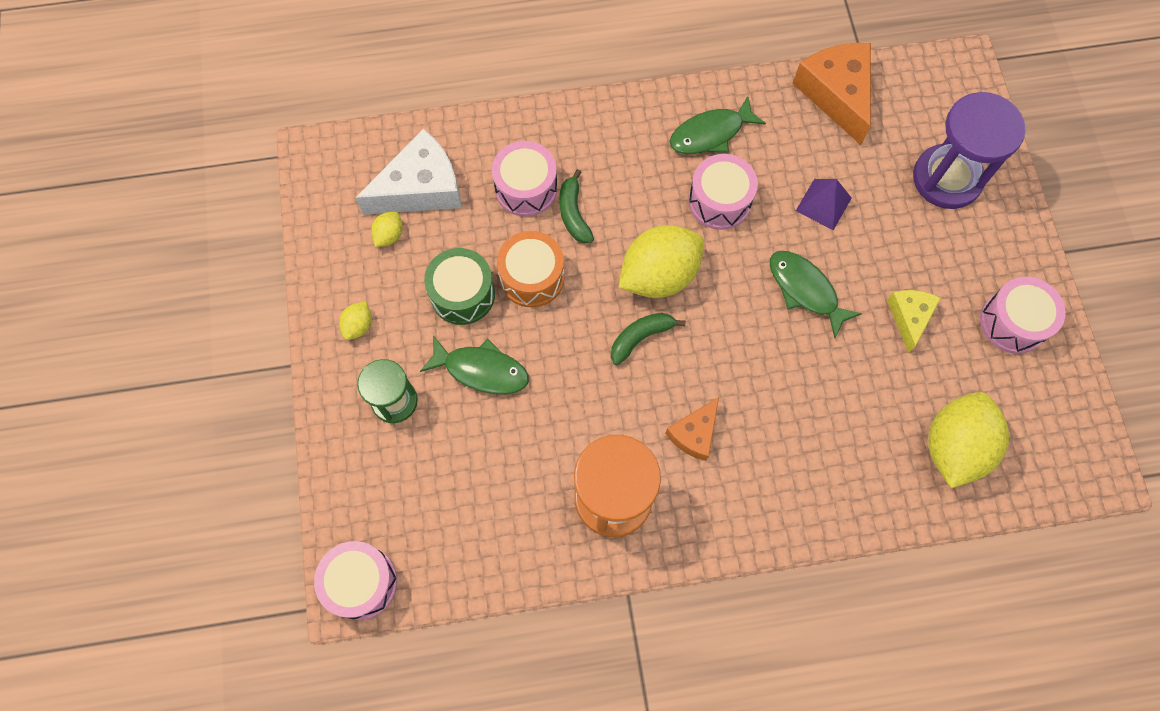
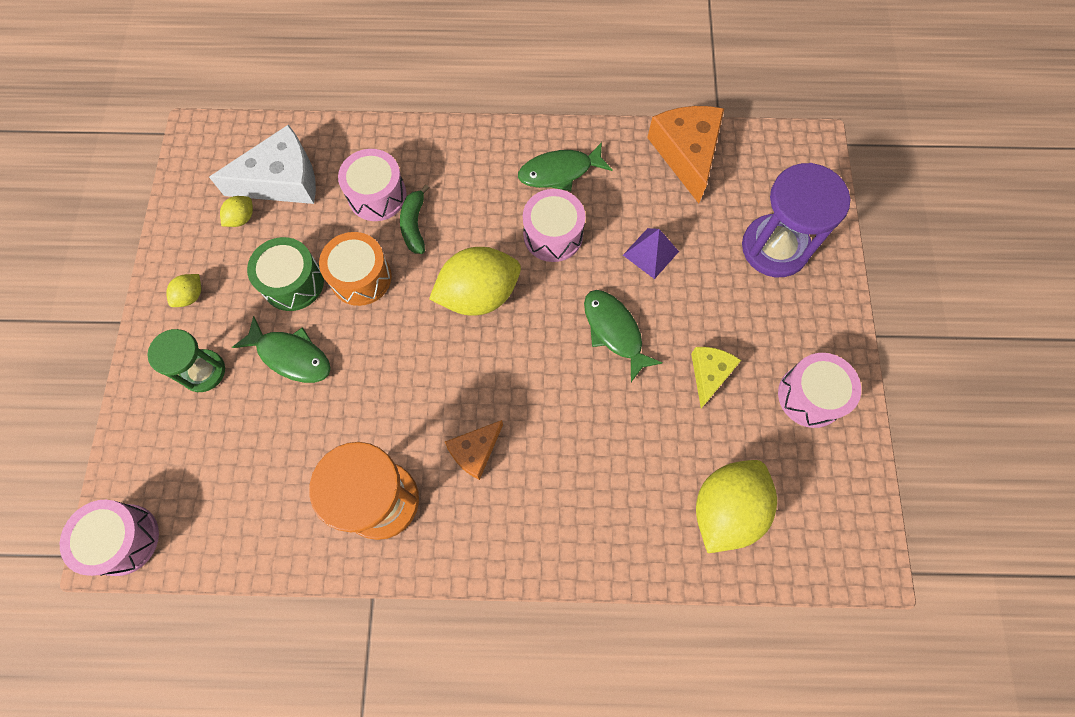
camera: 10 degrees right, 0 degrees up
(640, 337) = (447, 350): green banana -> none

